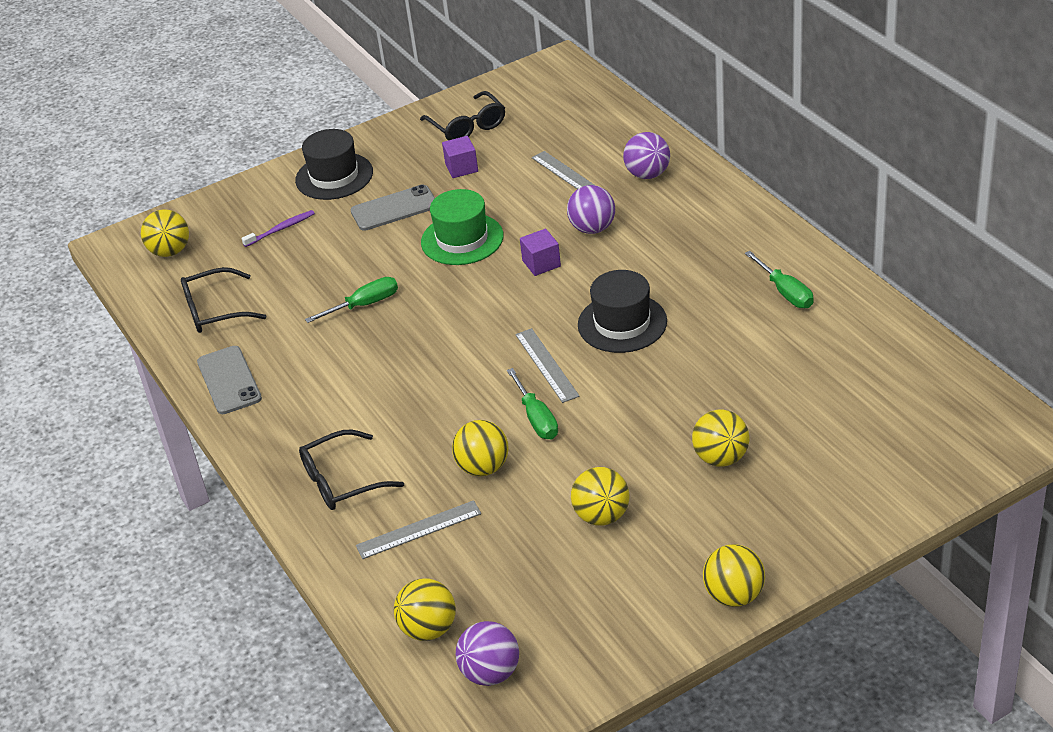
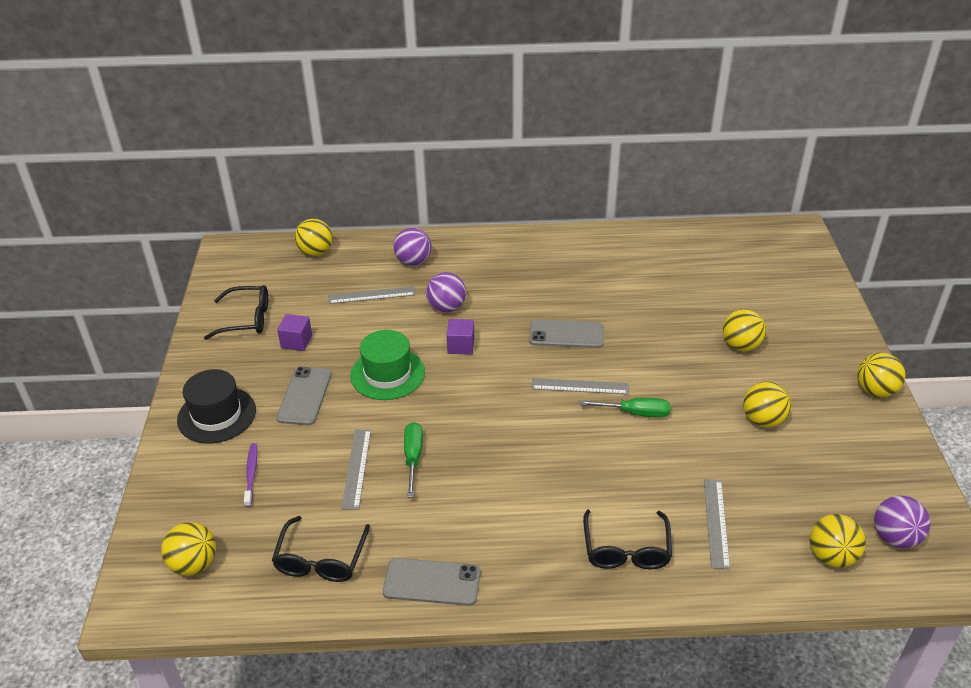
camera: 65 degrees left, 0 degrees up
(328, 279) = (356, 468): none -> grey ruler
(483, 467) = (670, 461): yellow ball -> yellow ball (316, 252)
(622, 323) = (566, 334): black hat -> grey phone
(785, 292) = (600, 257): green screwdriver -> none

